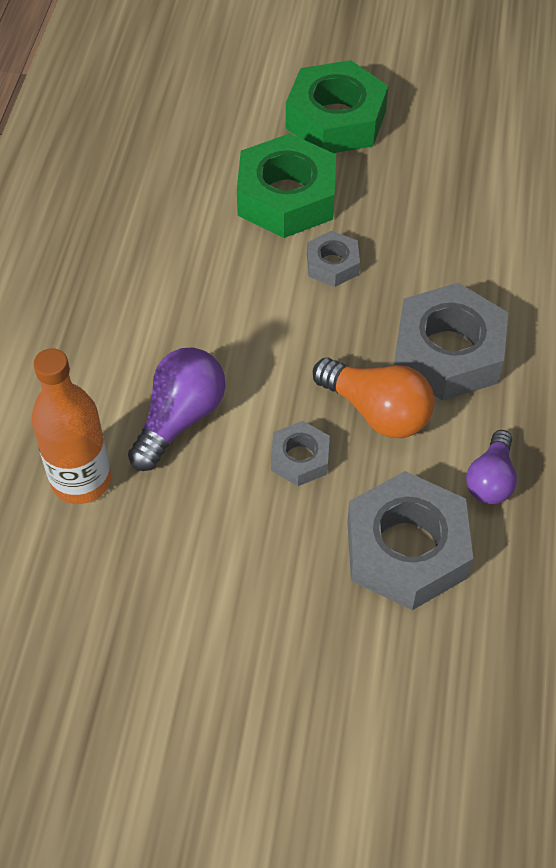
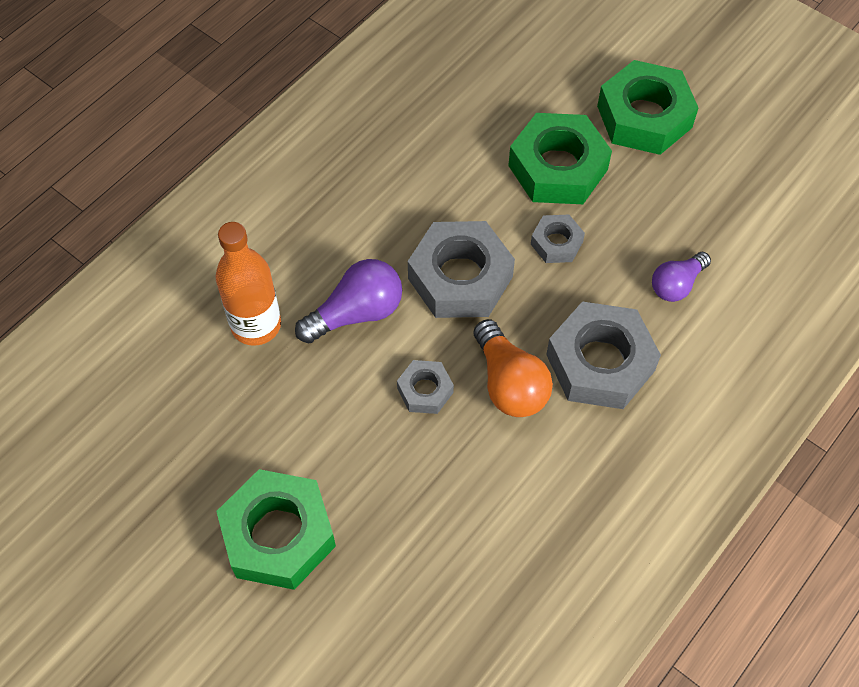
camera: 30 degrees right, 5 degrees up
(246, 675) = (278, 535): none -> green nut
(406, 549) = (457, 505): grey nut -> grey nut (460, 277)
(490, 479) = (561, 485): purple light bulb -> purple light bulb (676, 284)

